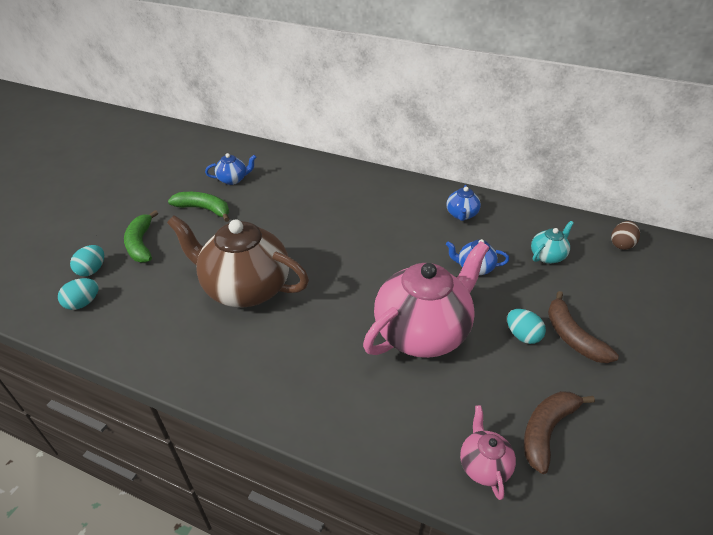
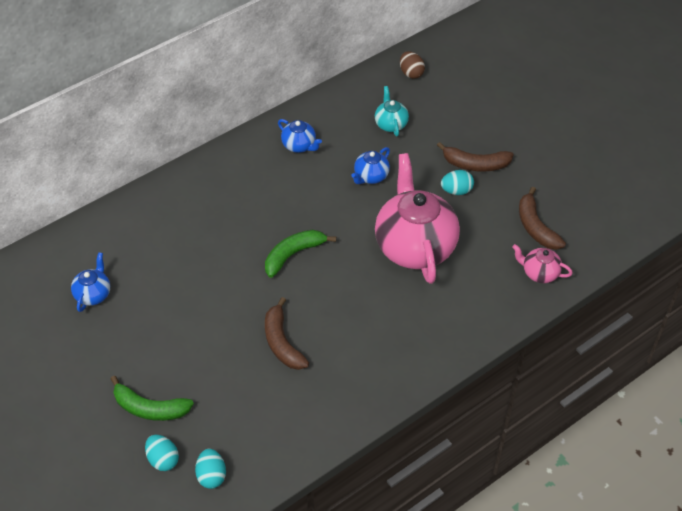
camera: 60 degrees left, 10 degrees up
(204, 209) = (130, 337): green banana -> green banana (293, 255)
(245, 288) = (282, 342): brown teapot -> brown banana

